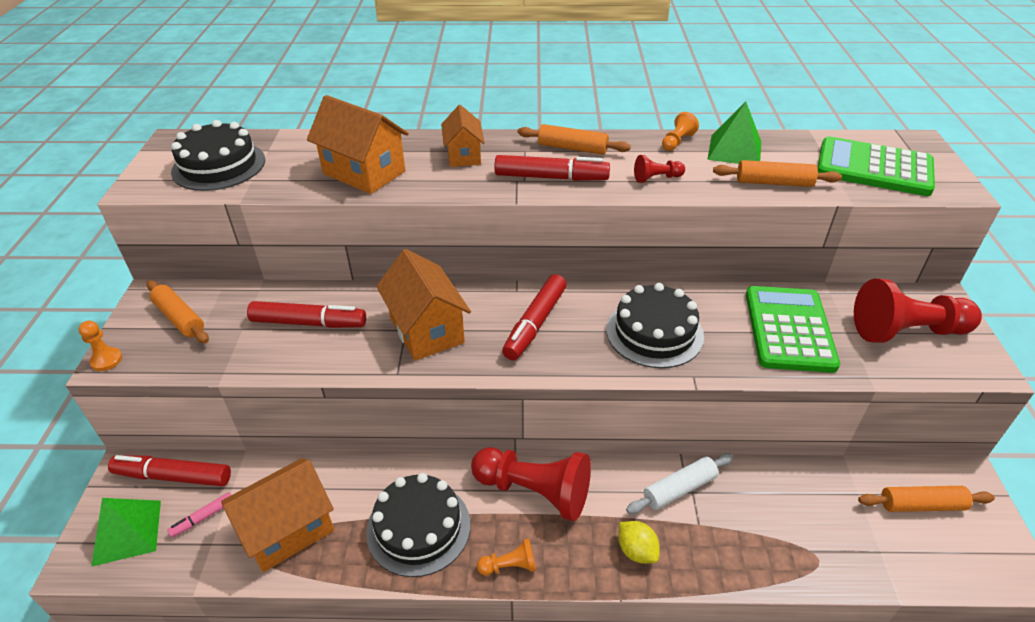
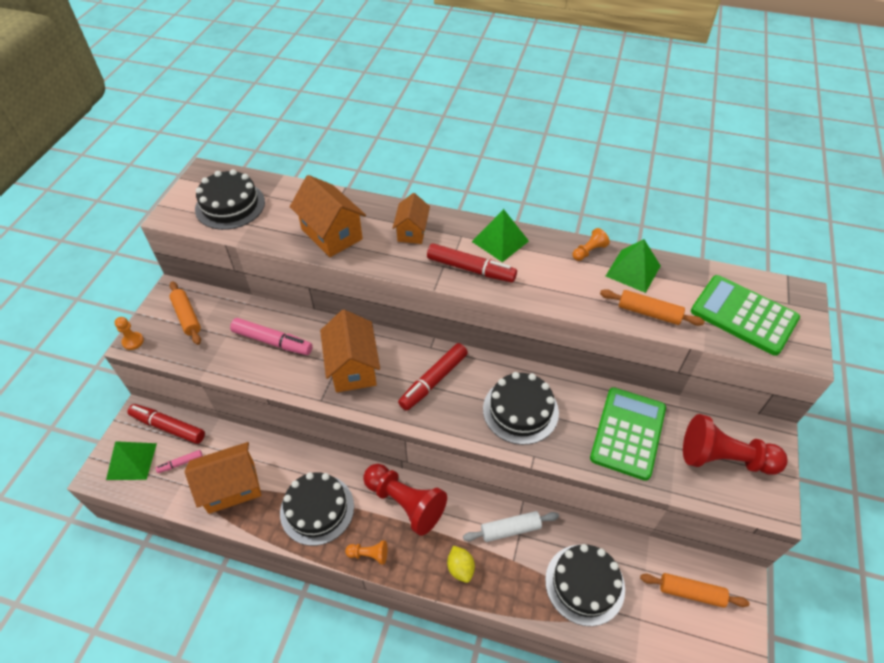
camera: 15 degrees right, 10 degrees up
(309, 323) = (272, 341): red marker -> pink marker
(572, 148) = (500, 241): orange rolling pin -> green pyramid
(656, 178) = (554, 287): red pawn -> none
(796, 528) = (584, 584): none -> black cake

